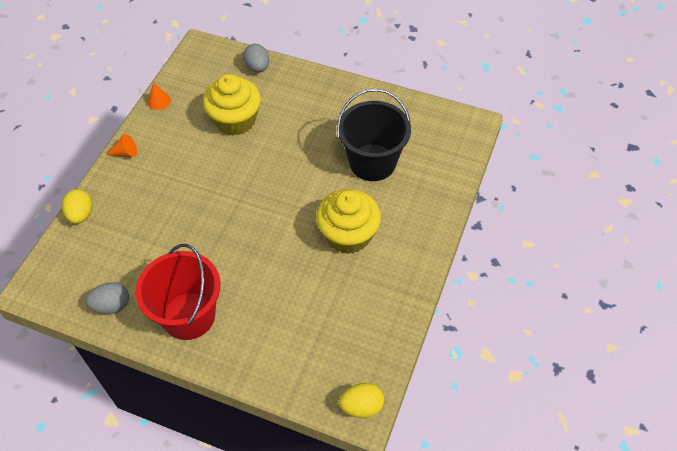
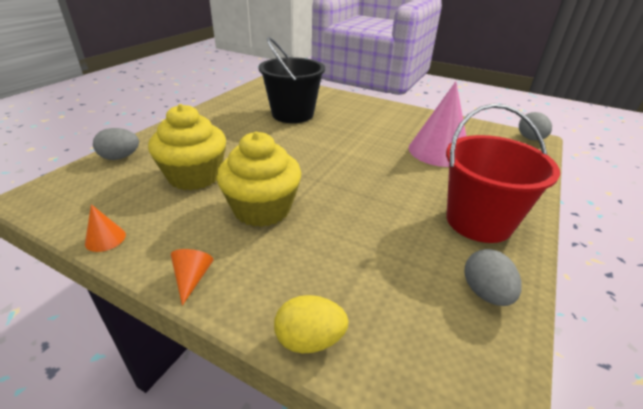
camera: 85 degrees left, 20 degrees down
(309, 299) = (438, 151): none -> pink cone
(348, 235) = (369, 130): yellow cupcake -> yellow cupcake (262, 209)
(361, 406) = (530, 139): yellow egg -> grey egg

